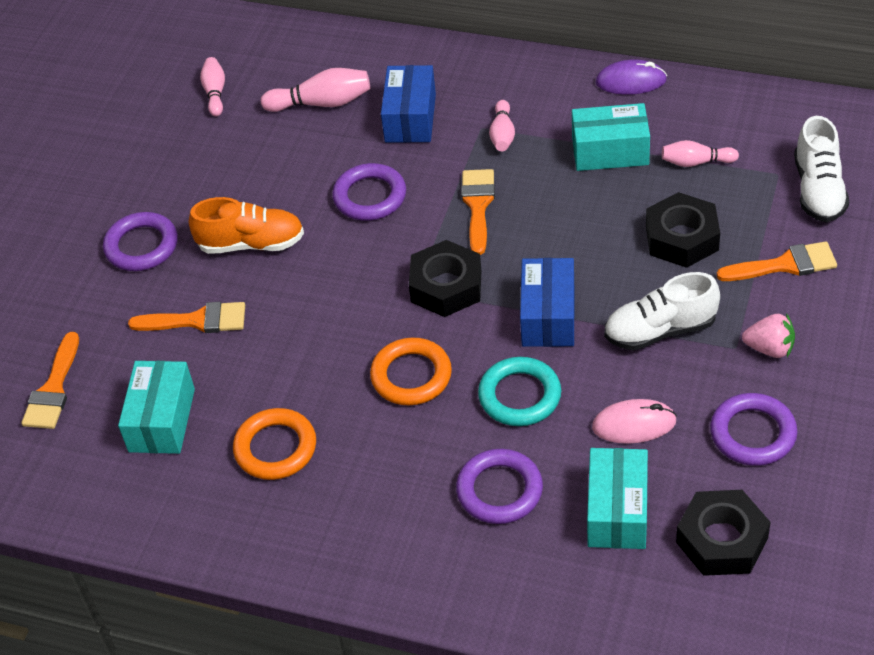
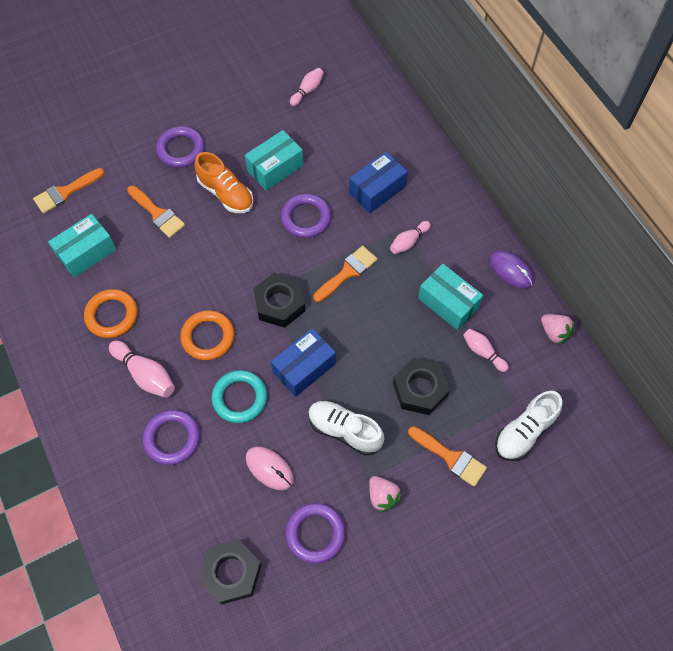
camera: 40 degrees right, 15 degrees up
(322, 103) = (347, 142): pink bowling pin -> pink bowling pin (145, 374)
(617, 511) = (206, 506): turquoise box -> turquoise box (275, 168)
(736, 96) = (554, 332): none -> pink strawberry

